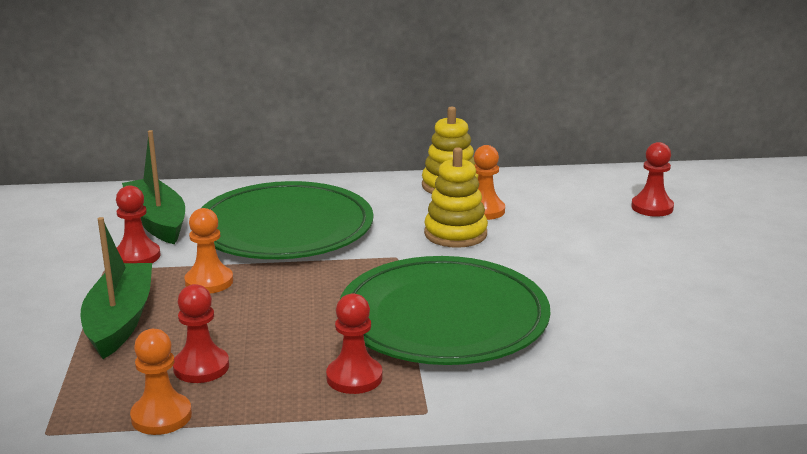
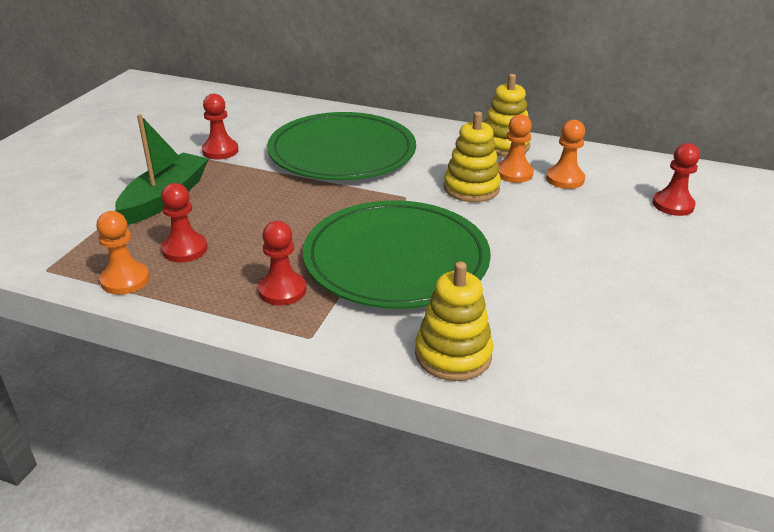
camera: 25 degrees right, 10 degrees up
(157, 221) = (257, 126): green boat -> none
(209, 282) = (250, 183): orange pawn -> orange pawn (565, 179)
(578, 386) = (453, 354): none -> yellow stacking toy

